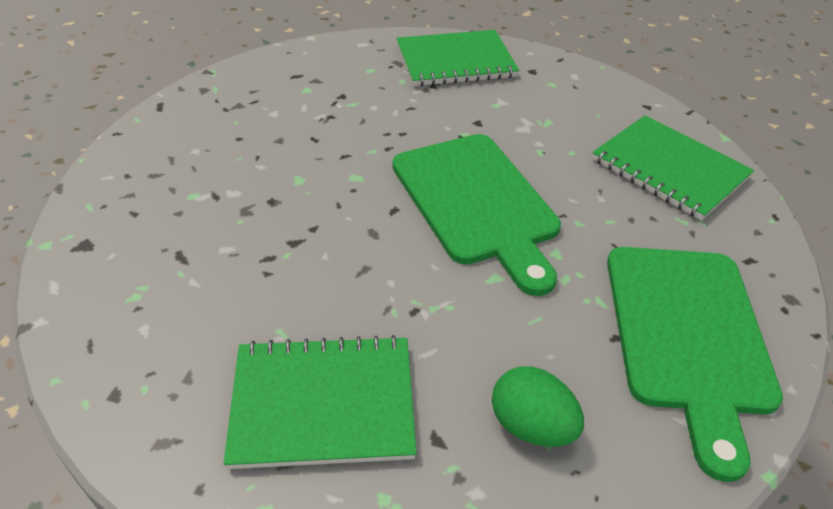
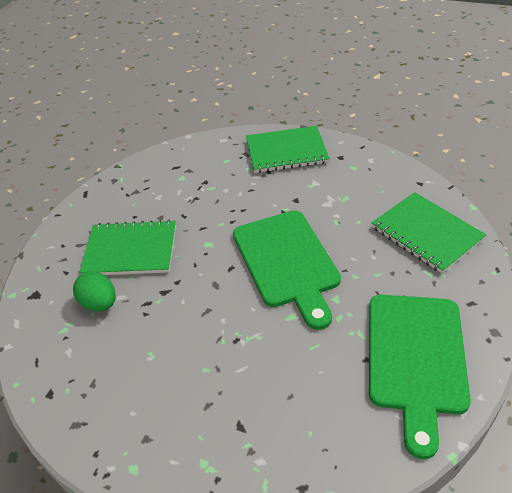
camera: 10 degrees right, 0 degrees up
(323, 403) = (172, 401): green notebook -> green notebook (130, 250)
(531, 426) = (300, 419): green egg -> green egg (100, 303)

